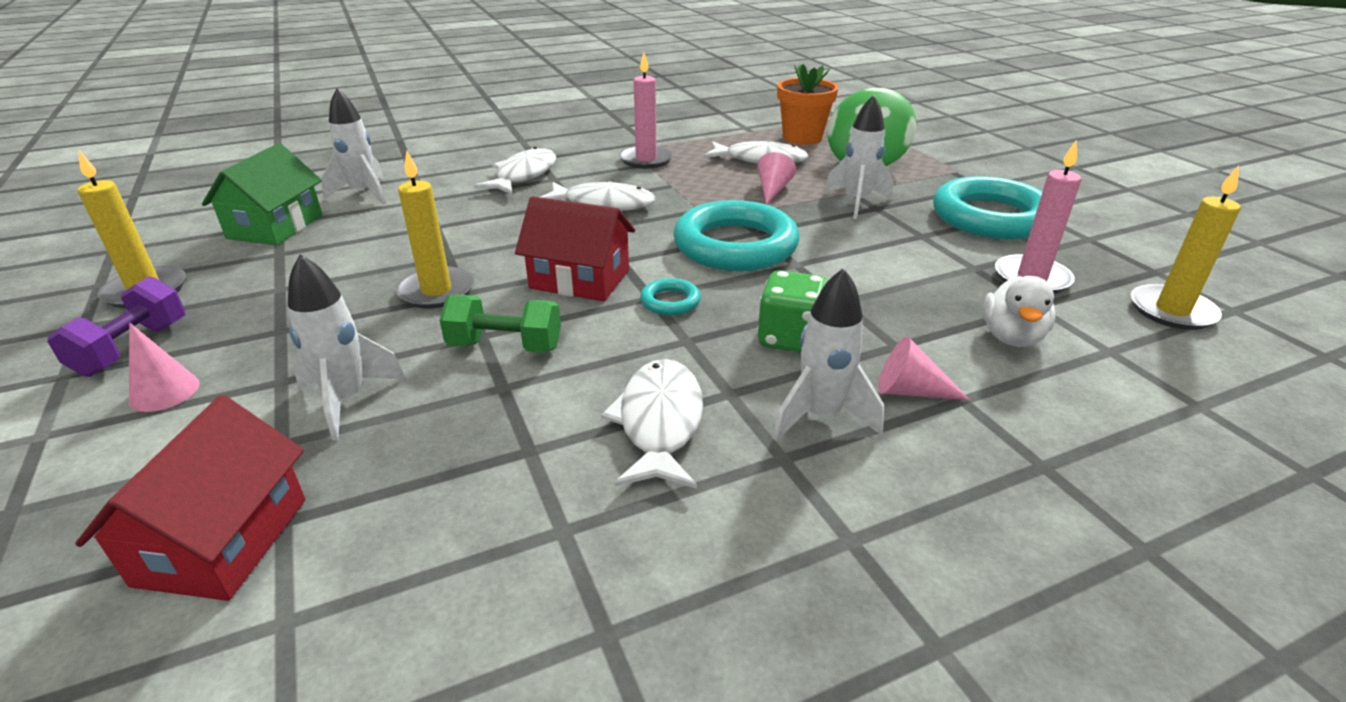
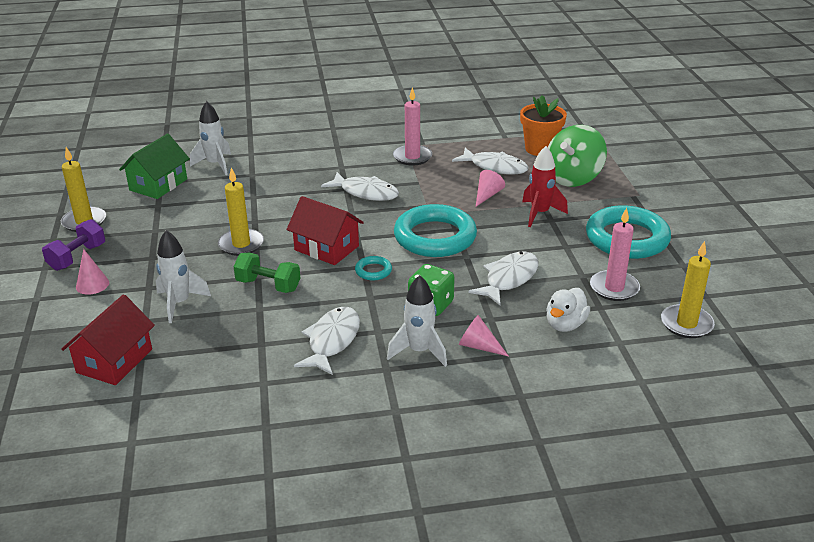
camera: 15 degrees right, 0 degrees up
(523, 175) = (322, 161): white fish -> white fish (509, 279)
(856, 202) = (540, 213): white rocket -> red rocket

